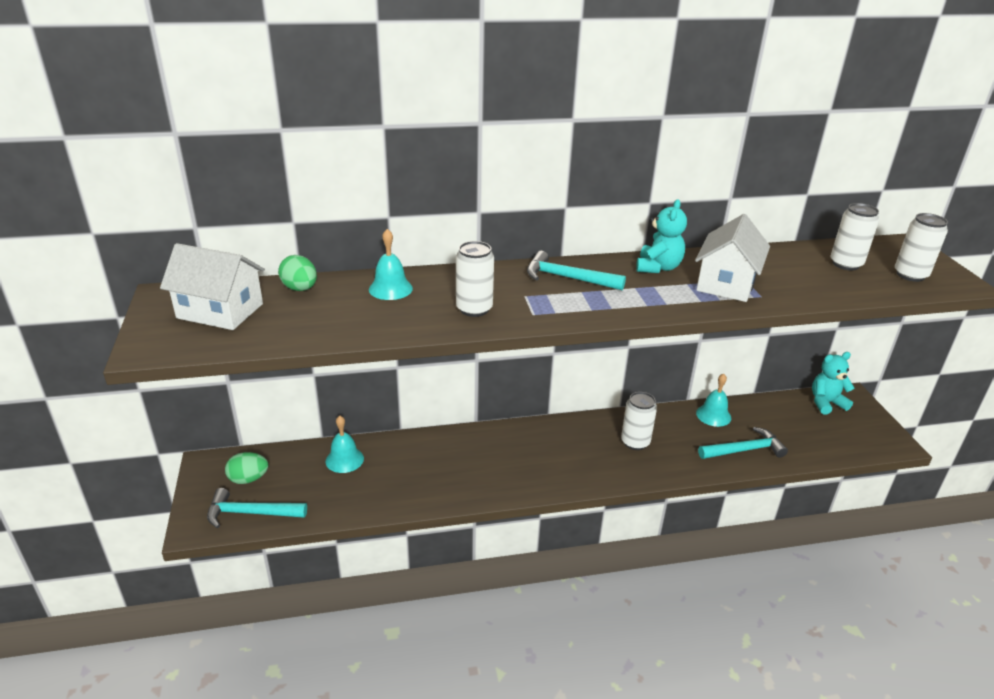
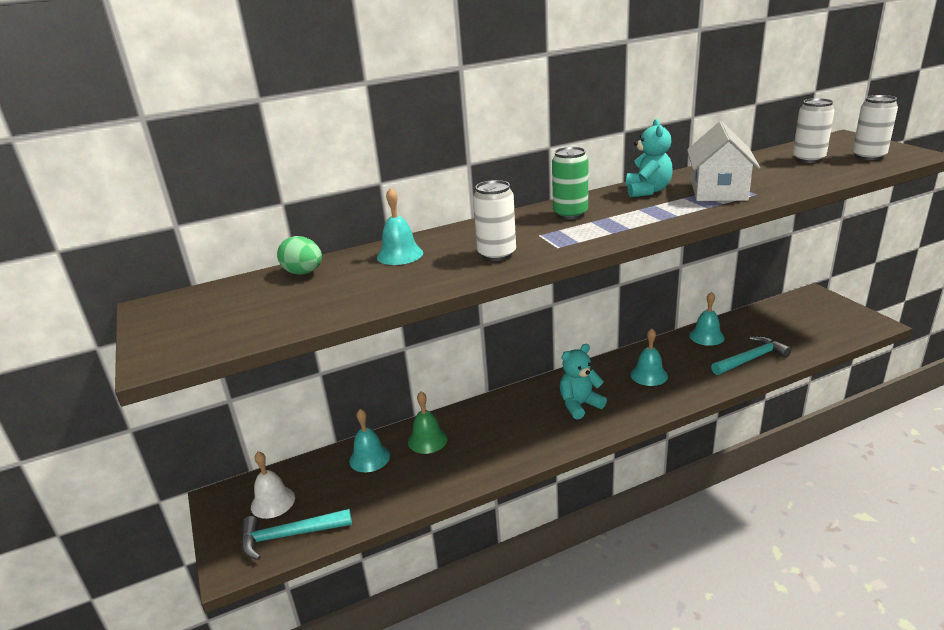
camera: 10 degrees left, 5 degrees down
(220, 311) = (226, 308): white house -> none
(248, 479) = (273, 502): green egg -> white bell
(401, 455) = (427, 440): none -> green bell
(568, 278) = (570, 214): turquoise hammer -> green can
(635, 442) = (649, 375): white can -> turquoise bell
(826, 403) = (797, 305): turquoise teddy bear -> turquoise teddy bear (579, 405)

